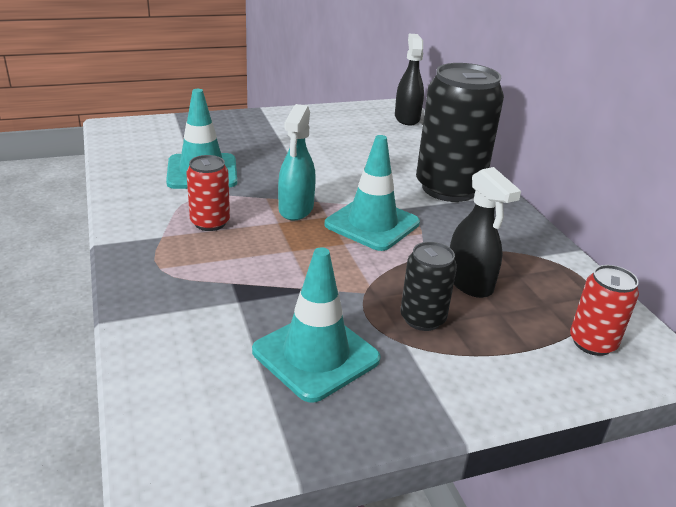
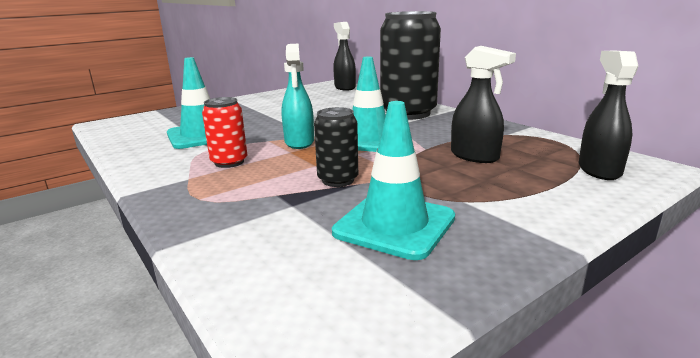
camera: 15 degrees left, 10 degrees down
(422, 319) = (461, 183): black can -> black can (338, 180)
(592, 343) = (599, 170): red can -> black spray bottle

